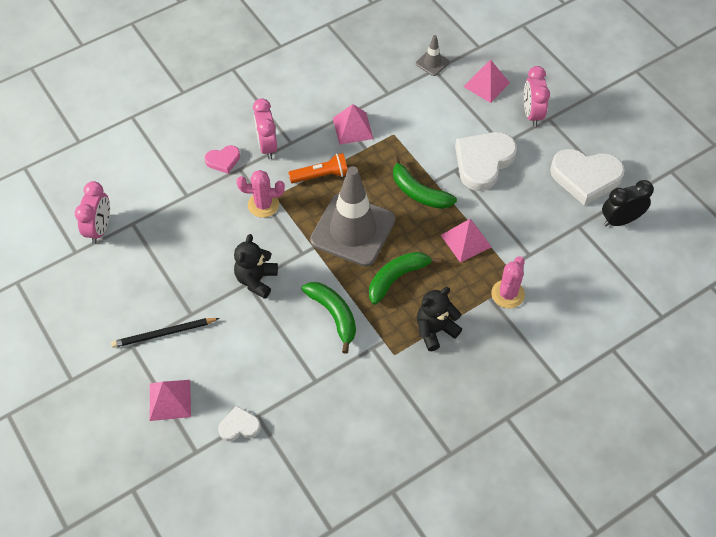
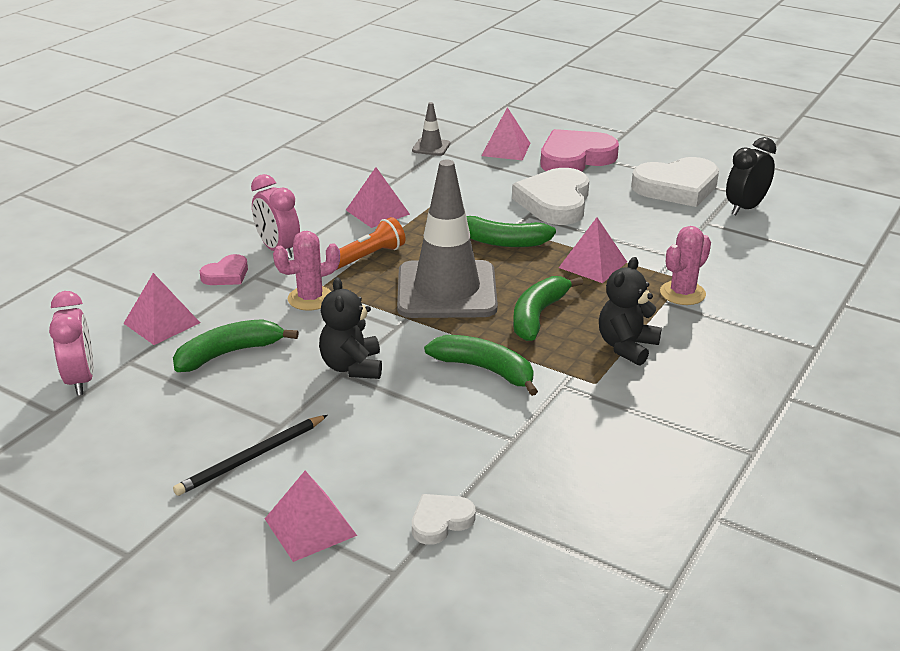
camera: 25 degrees left, 25 degrees down
(165, 194) = (161, 323): none -> pink pyramid
(191, 238) = (229, 353): none -> green banana
(507, 294) = (682, 293): pink cactus -> pink cactus turned 45 degrees clockwise
(532, 114) = (575, 158): pink clock -> pink heart

